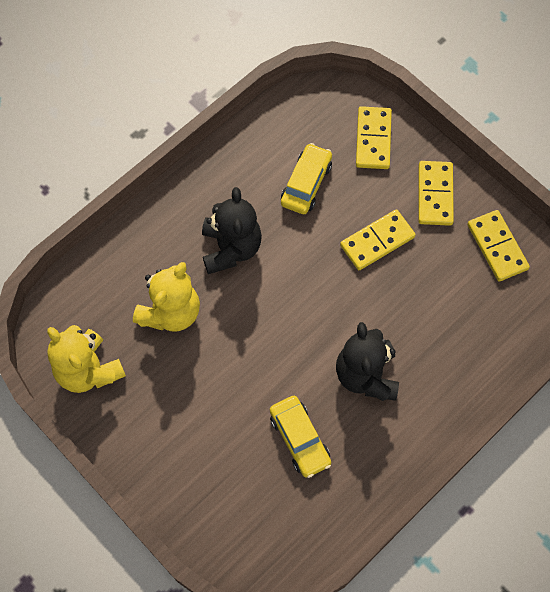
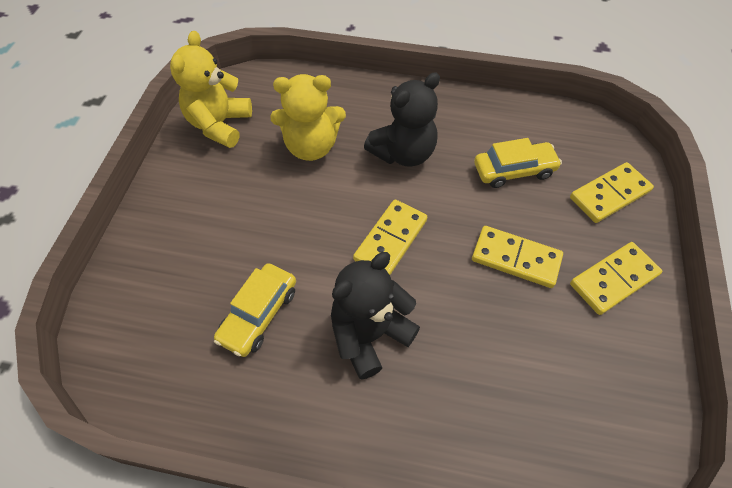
camera: 55 degrees right, 10 degrees down
(497, 247) = (621, 377): yellow domino -> yellow domino (390, 240)

